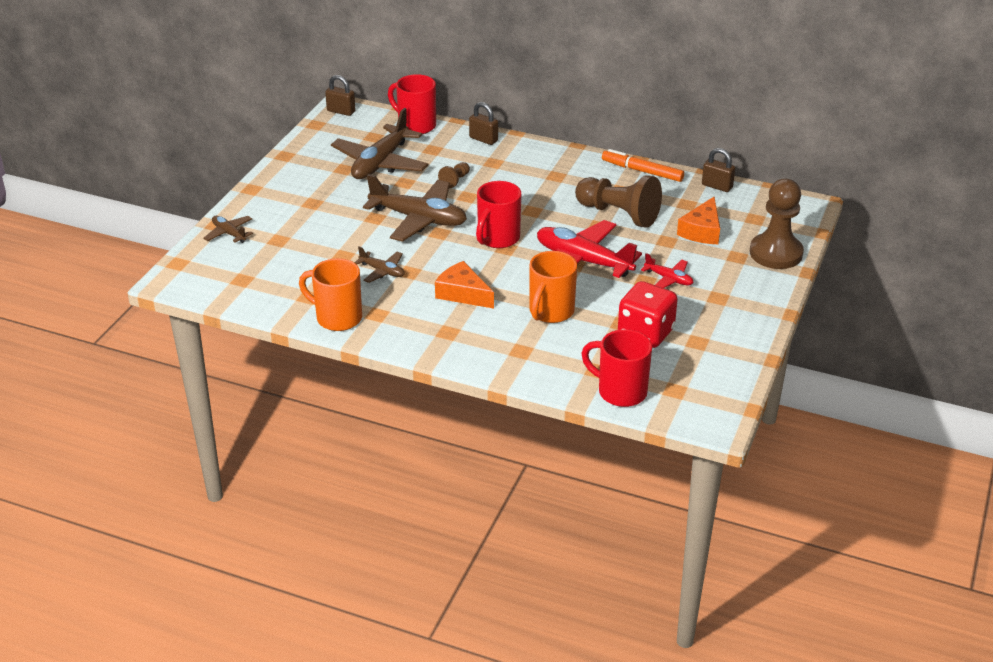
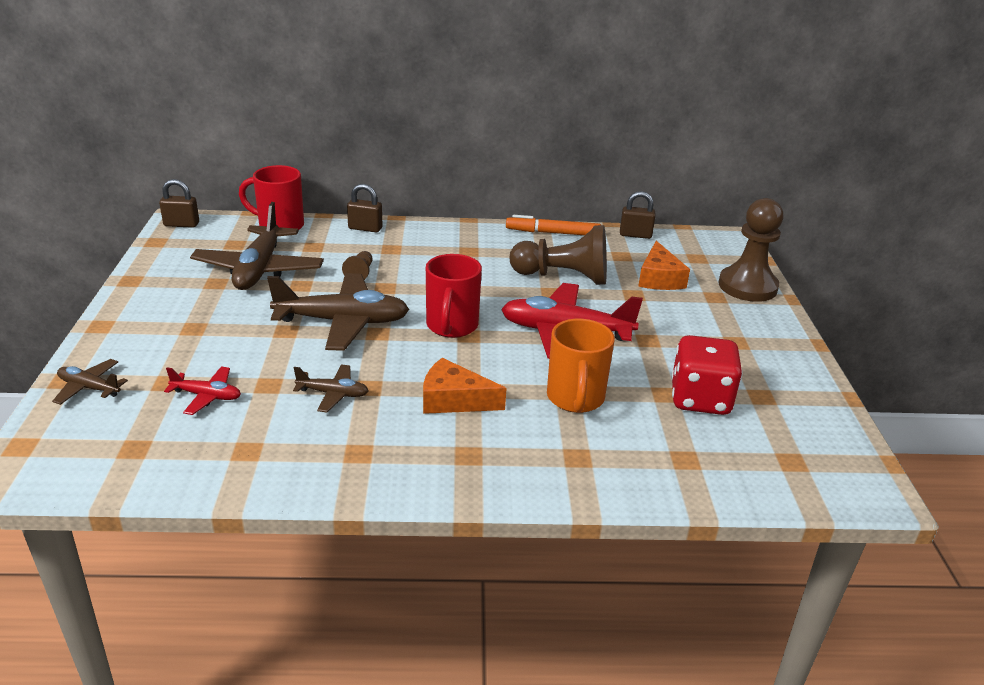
camera: 25 degrees left, 5 degrees down
(337, 318) = (305, 471): orange mug -> none
(620, 392) = (736, 481): red mug -> none
(668, 279) = (670, 333): red plane -> red plane (207, 396)

